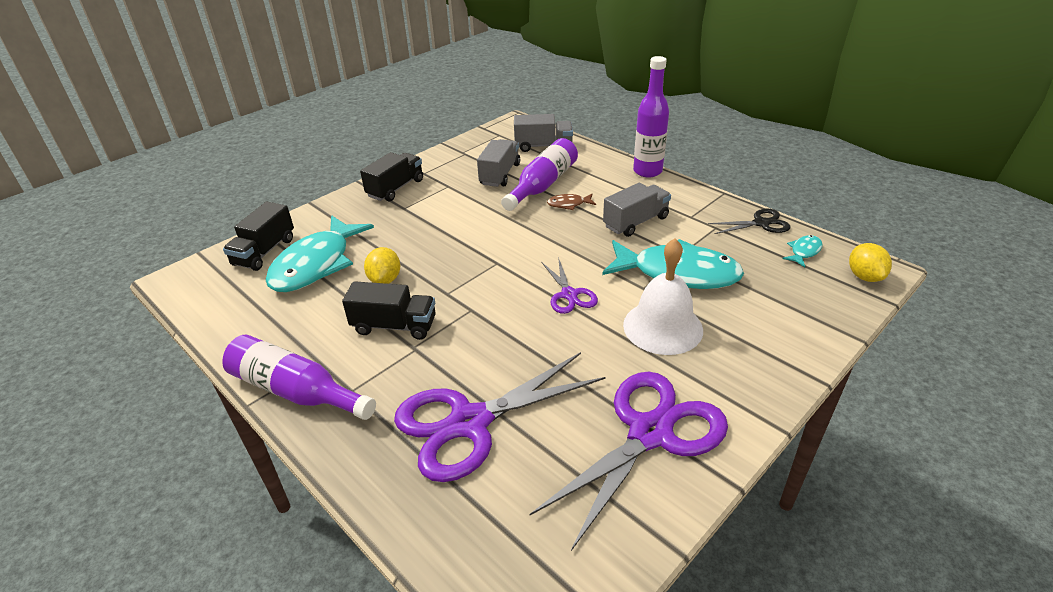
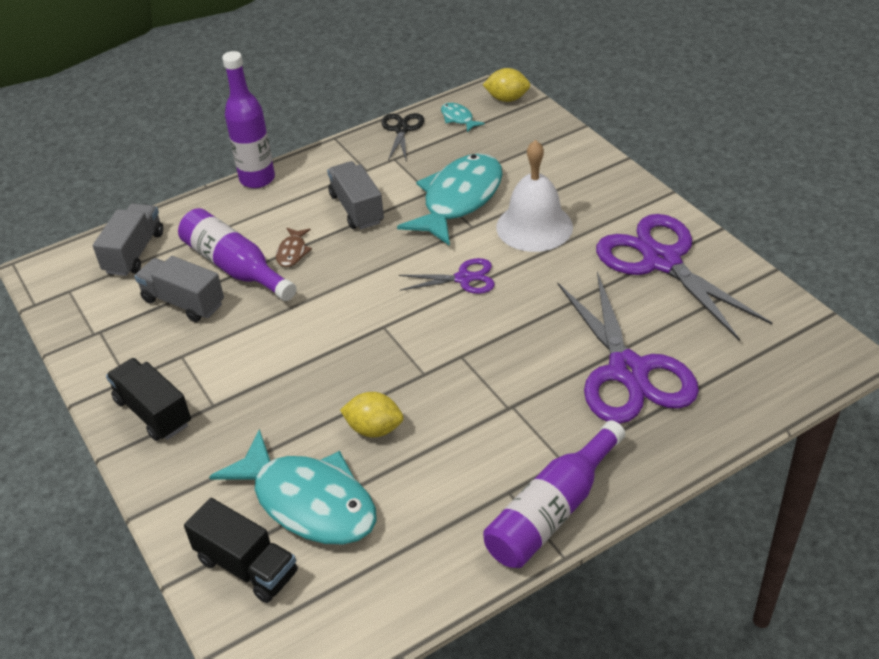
camera: 75 degrees left, 5 degrees up
(394, 326) = (467, 422): black truck -> none

